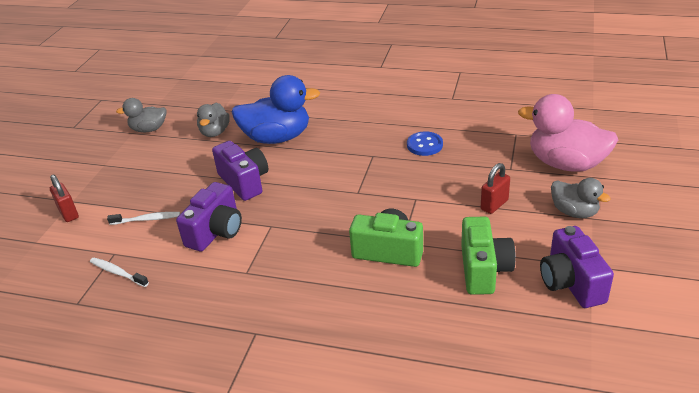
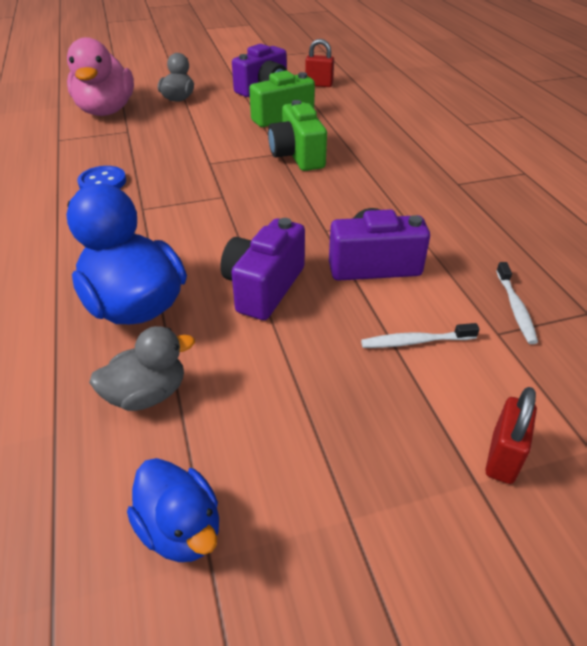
camera: 125 degrees left, 5 degrees up
(147, 219) = (415, 341): white toothbrush -> white toothbrush turned 60 degrees counterclockwise
(149, 129) = (181, 529): grey duck -> blue duck
(494, 205) = (191, 127): red padlock -> red padlock (319, 84)

